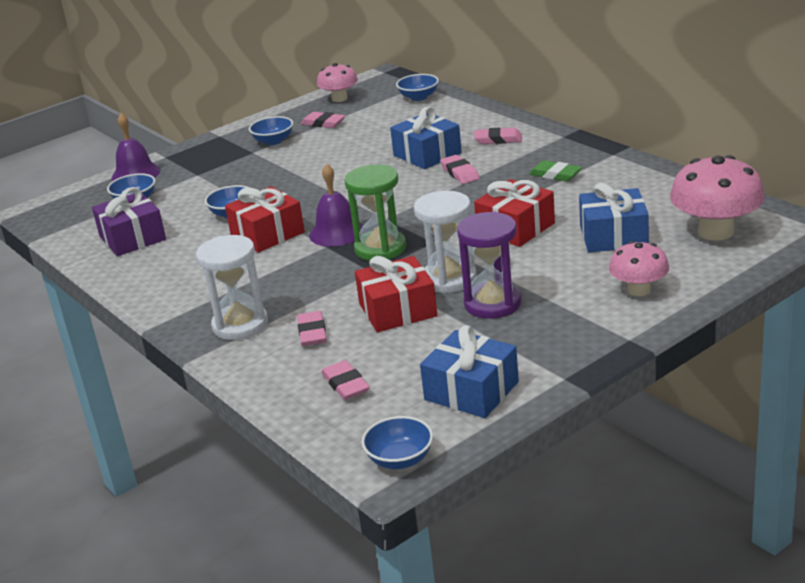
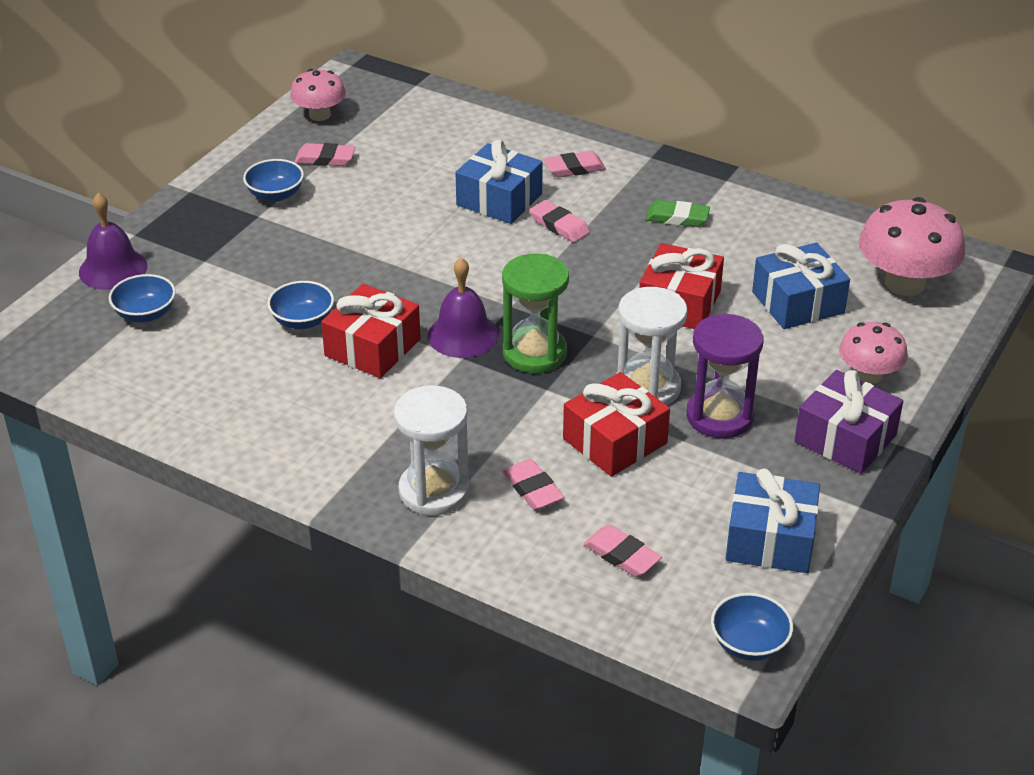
camera: 25 degrees left, 10 degrees up
(132, 238) = (188, 376): purple gift -> purple gift (845, 438)
(418, 97) = (427, 106): blue bowl -> none

